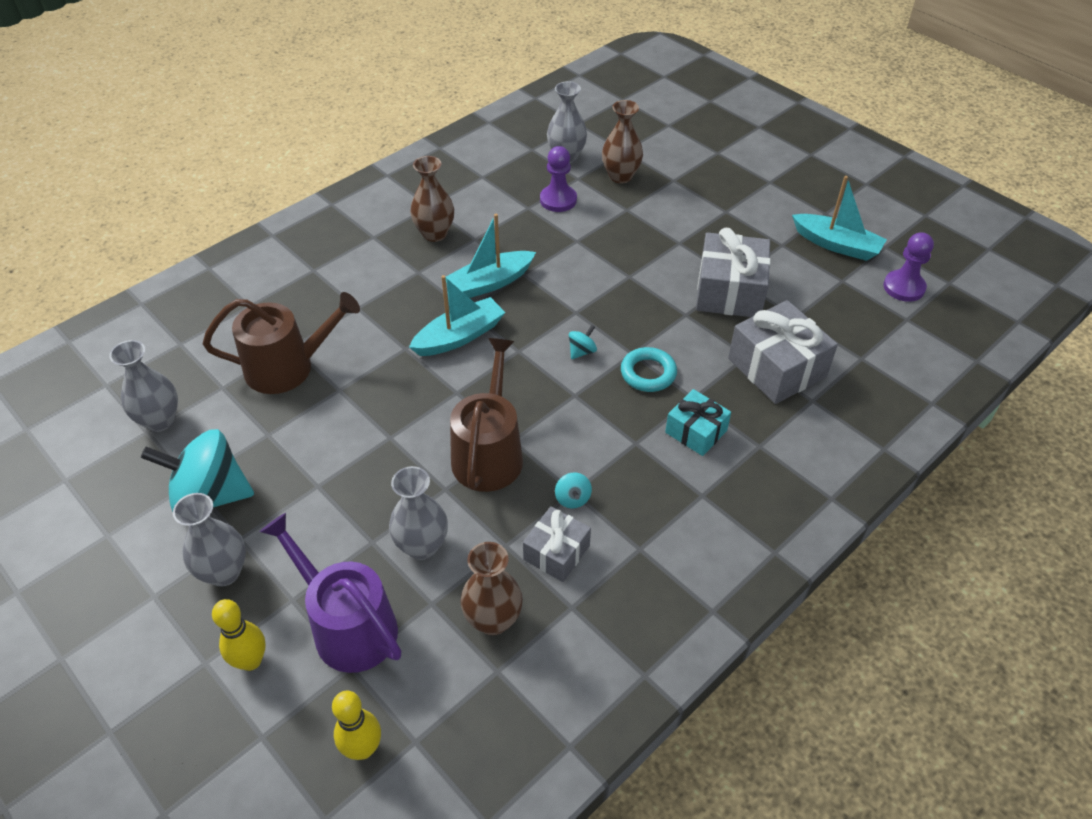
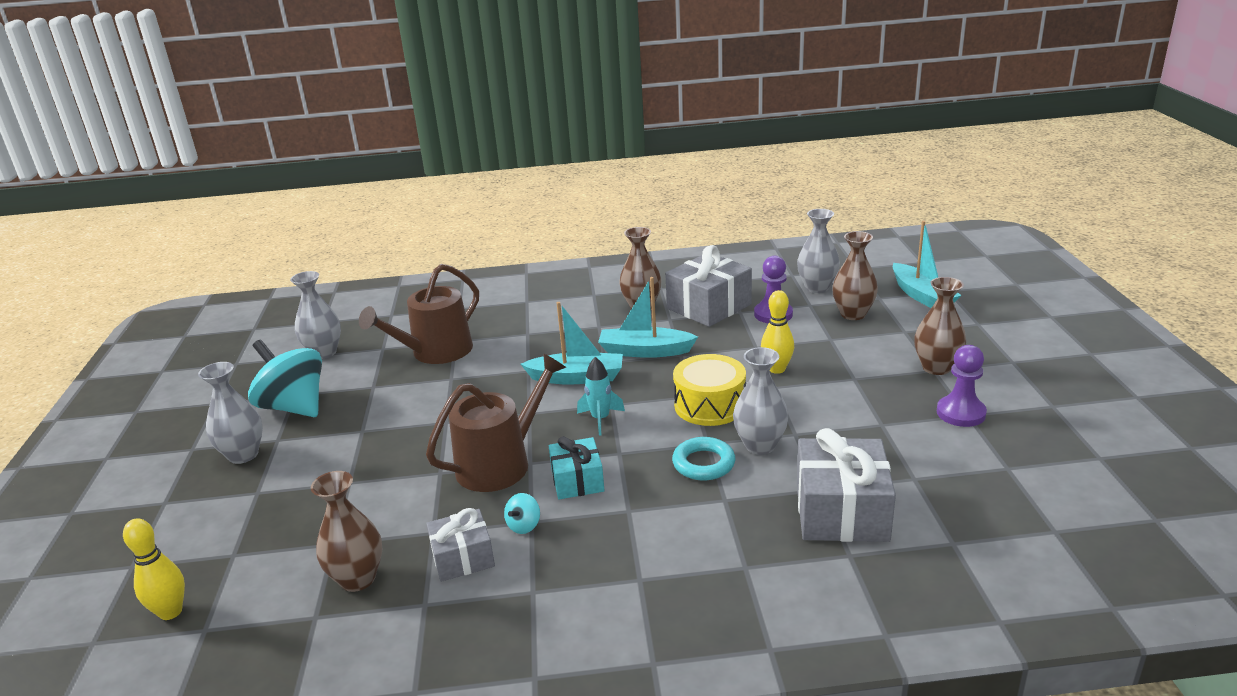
camera: 40 degrees right, 20 degrees down
(251, 661) = (187, 516): yellow bowling pin -> yellow bowling pin (776, 369)
(288, 367) = (436, 352): brown watering can -> brown watering can turned 105 degrees clockwise
(348, 626) = (265, 527): purple watering can -> none
(422, 546) = (376, 502): grey vase -> grey vase (760, 445)
(526, 370) = (600, 419): none -> turquoise rocket
(582, 351) = (663, 425): turquoise spinning top -> none
(598, 316) = (710, 405): none -> yellow drum
(696, 431) = (694, 527): turquoise gift -> turquoise gift (577, 480)
(726, 208) = (936, 368): none -> brown vase
(729, 291) = (862, 432): grey gift -> grey gift (709, 306)
(836, 245) = (1035, 436): turquoise boat -> turquoise boat (922, 296)
(904, 287) = (1083, 501): purple pawn -> purple pawn (961, 413)

